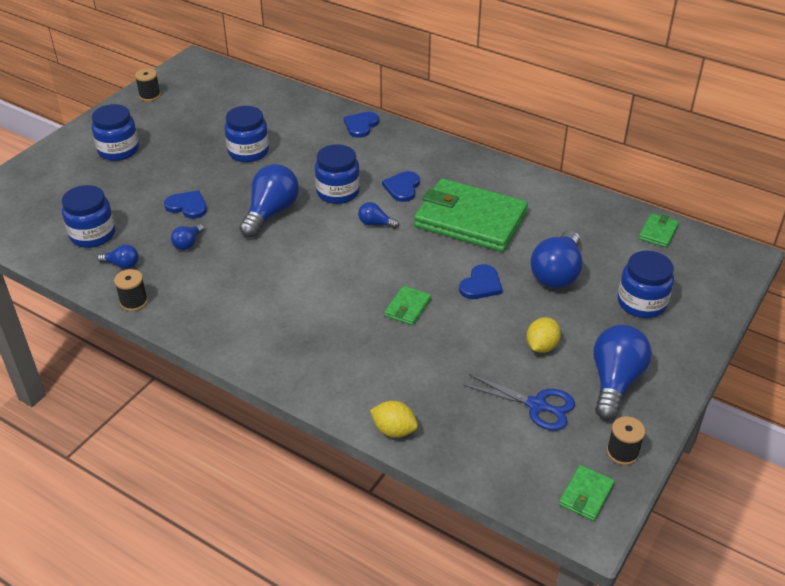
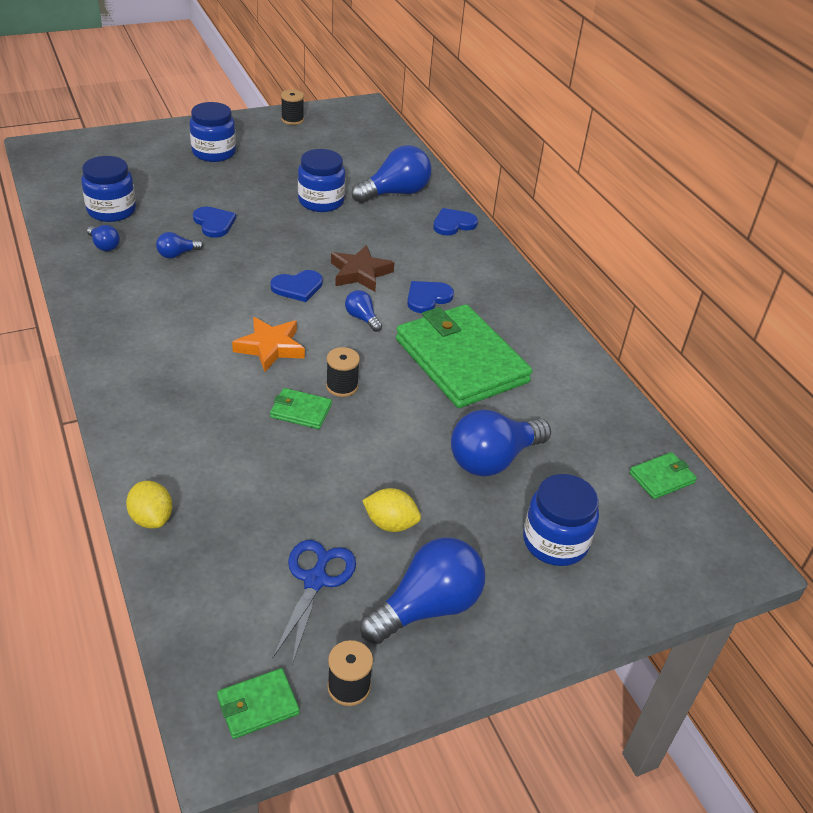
camera: 30 degrees right, 0 degrees up
(134, 302) = (76, 281): black spool -> black spool (342, 386)
(271, 213) = (278, 262): blue light bulb -> blue light bulb (395, 193)
(337, 276) = (270, 347): none -> orange star
(338, 192) = (360, 273): blue jar -> brown star
(407, 307) = (301, 411): green wallet -> green wallet turned 45 degrees clockwise
(481, 284) = (399, 428): blue heart -> blue heart (297, 287)
(537, 405) = (315, 580): blue scissors -> blue scissors turned 135 degrees counterclockwise
(541, 346) = (390, 523): yellow lemon -> yellow lemon turned 45 degrees clockwise

